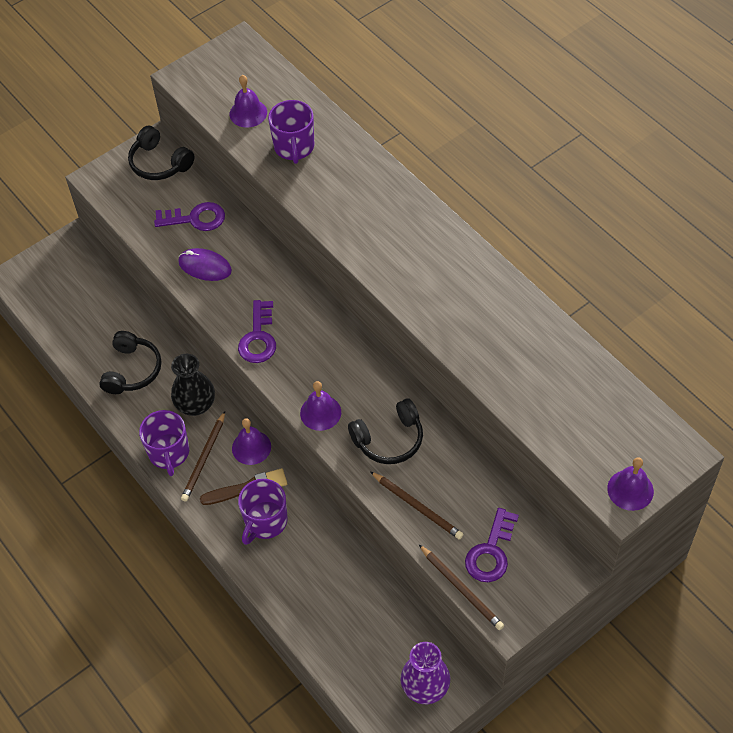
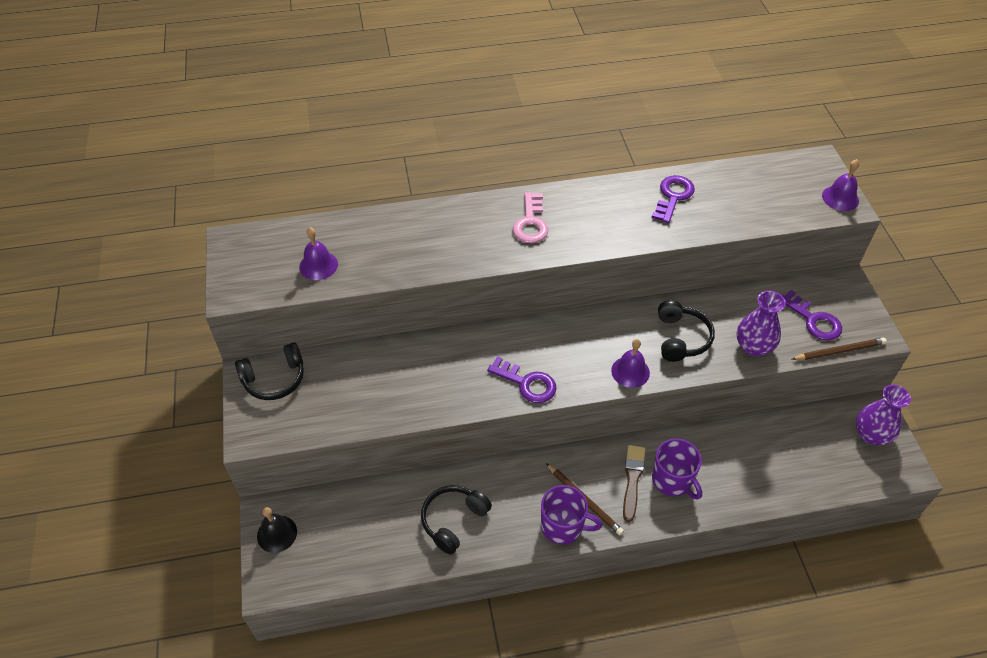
camera: 65 degrees left, 5 degrees down
(58, 258) = (277, 534): none -> black bell
(132, 370) = (453, 521): black headphones -> black headphones turned 90 degrees counterclockwise
(195, 218) = (362, 377): purple key -> purple key (673, 196)
(196, 405) = (524, 484): black vase -> none
(205, 266) = (422, 391): purple mouse -> none
(251, 447) = (592, 460): purple bell -> none
(294, 147) = (384, 250): purple mug -> none
(400, 235) = (530, 223): none -> pink key
(417, 507) = (753, 347): brown pencil -> purple vase

